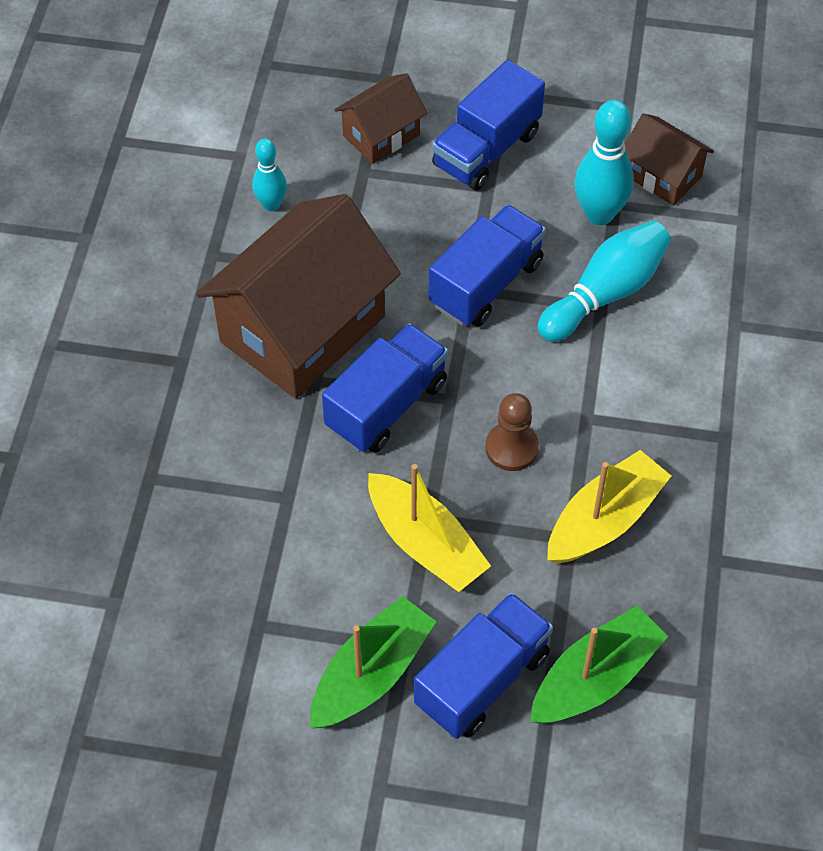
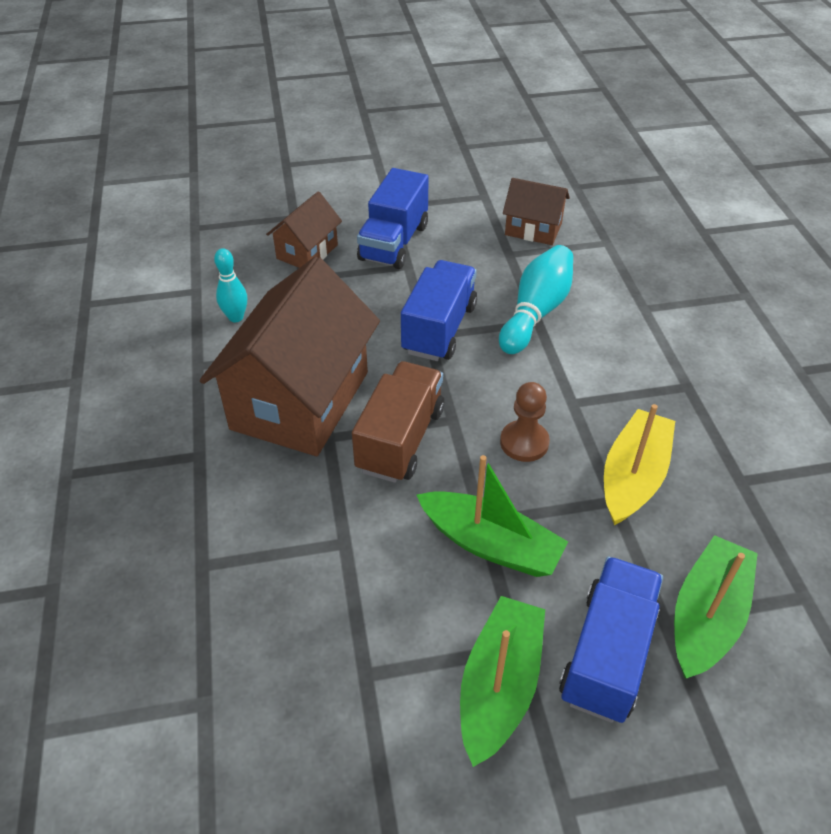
camera: 20 degrees left, 10 degrees down
(386, 405) = (400, 439): blue truck -> brown truck
(425, 543) = (490, 544): yellow boat -> green boat
(599, 214) = (501, 263): turquoise bowling pin -> none

